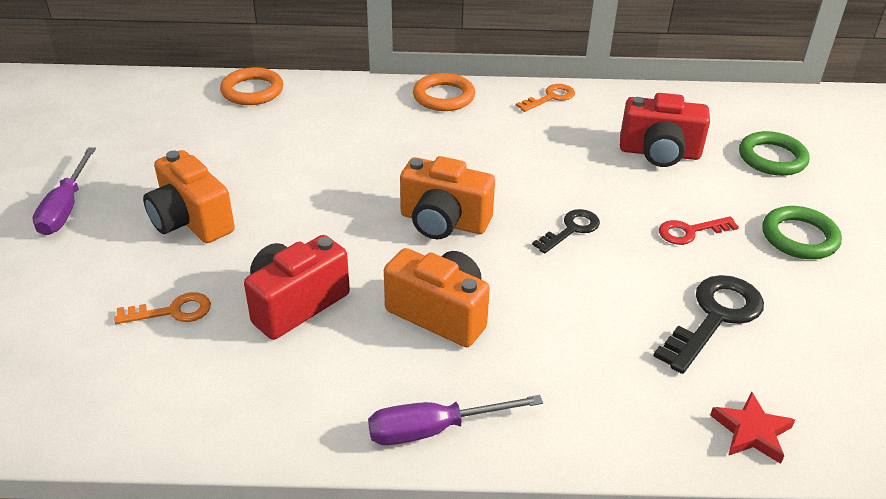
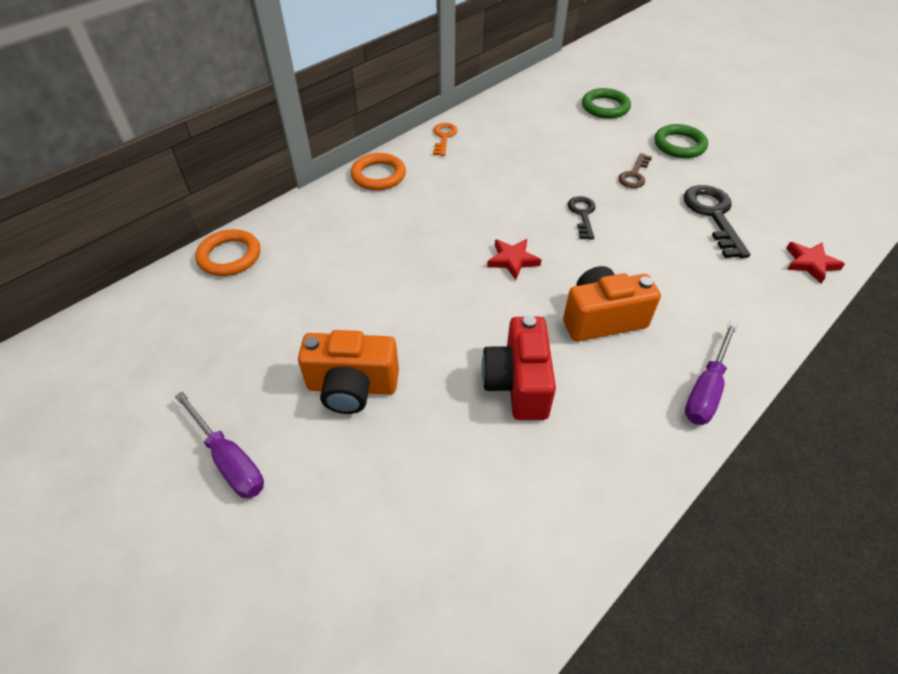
camera: 45 degrees left, 10 degrees up
(173, 311) = (452, 460): orange key -> none
(443, 222) = (512, 260): orange camera -> red star
(659, 153) = (552, 137): red camera -> none
(690, 231) = (634, 175): red key -> brown key

